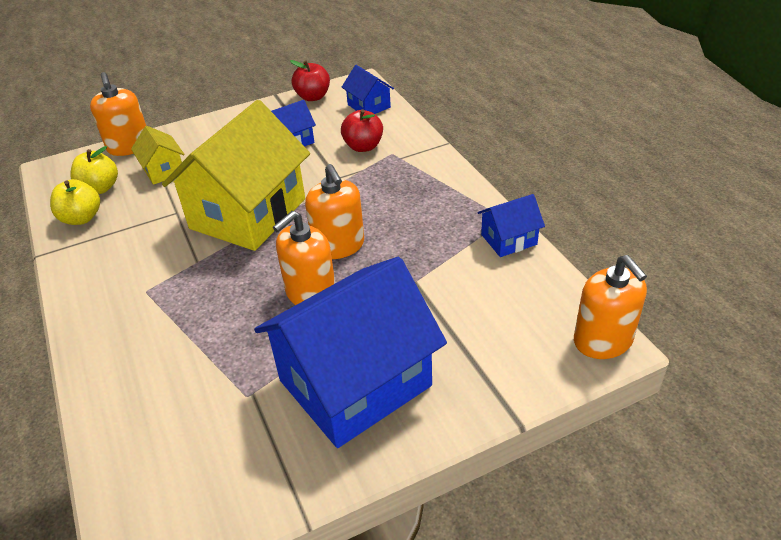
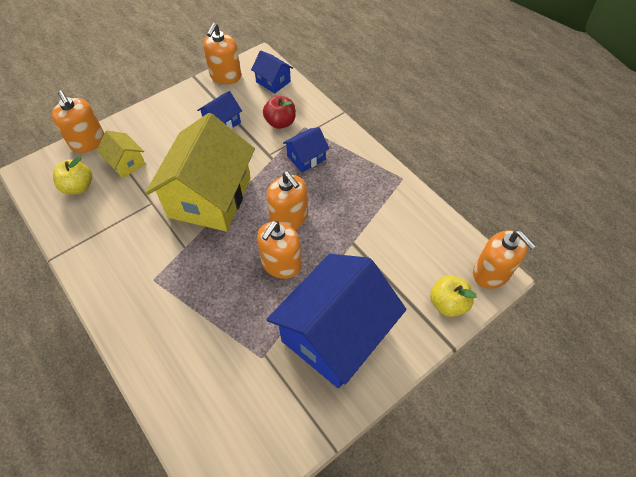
camera: 15 degrees left, 15 degrees up
(81, 218) = (74, 218): yellow apple -> yellow apple (447, 303)
(313, 97) = (225, 76): red apple -> orange soap dispenser
(508, 239) = (409, 197): blue house -> blue house (306, 158)

